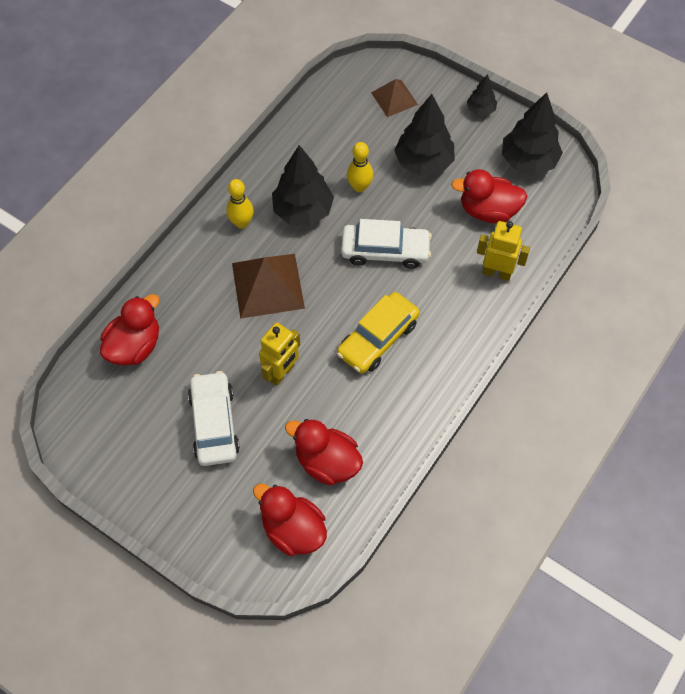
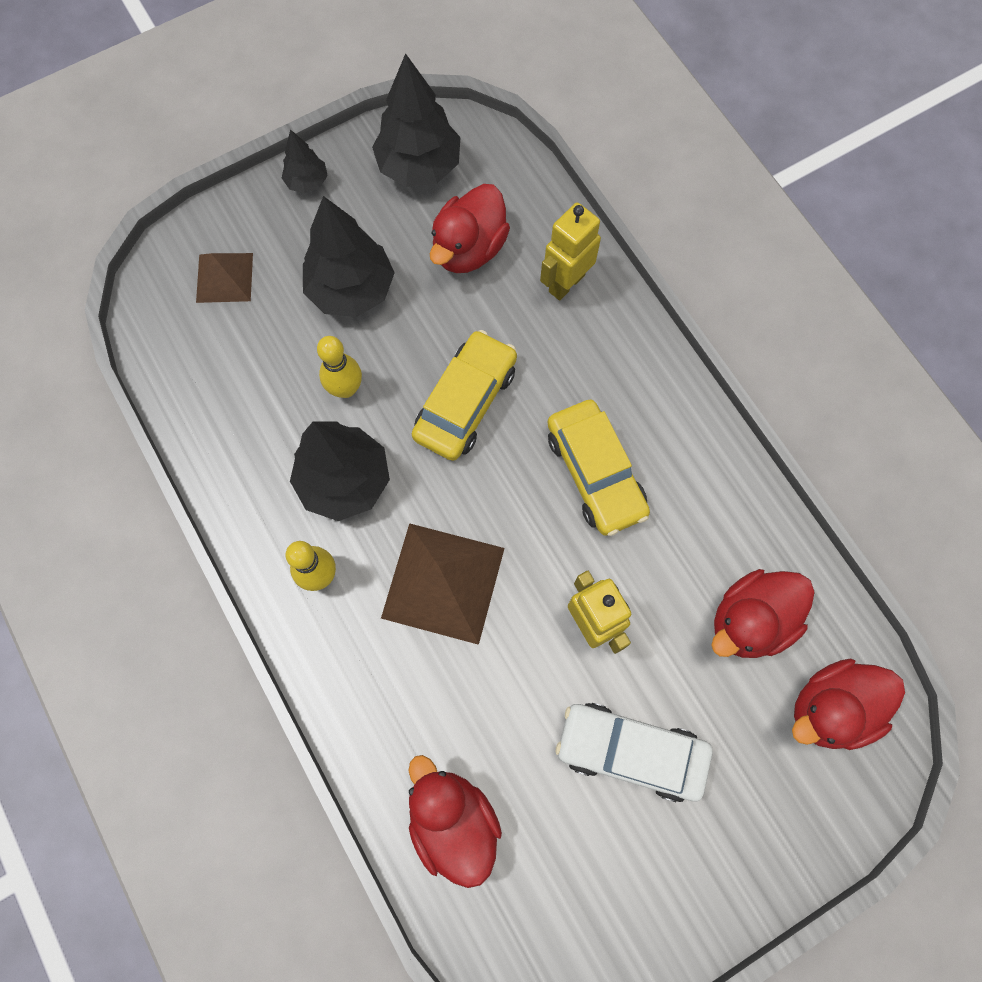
camera: 65 degrees left, 10 degrees up
(385, 251) = (465, 402): white car -> yellow car

